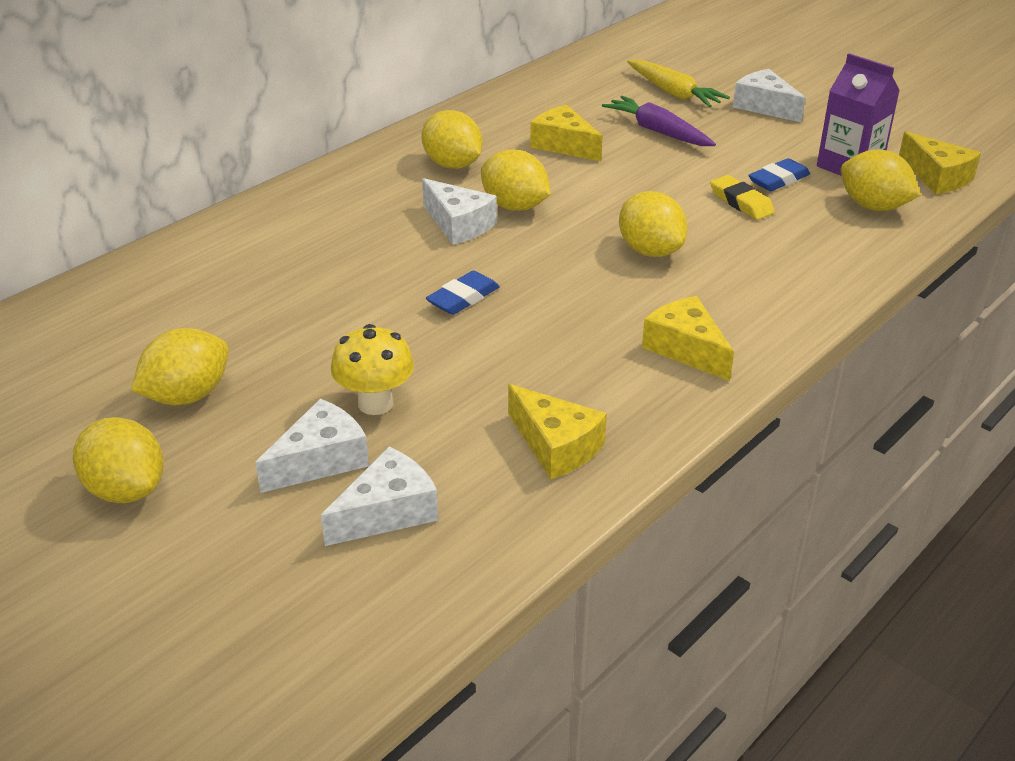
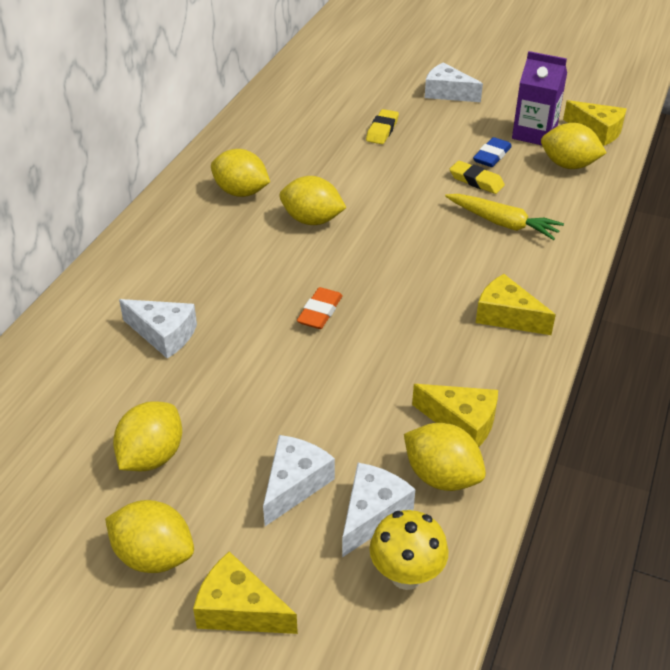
camera: 20 degrees left, 5 degrees up
(375, 403) = (307, 422): yellow mushroom -> yellow mushroom (406, 575)
(458, 224) = (278, 246): white cheese -> white cheese (164, 334)
(463, 298) = (320, 312): blue eraser -> orange eraser
(564, 145) = (318, 156): yellow cheese -> yellow cheese (239, 609)
(650, 251) = (435, 238): yellow lemon -> yellow lemon (441, 476)
(658, 131) = (382, 130): purple carrot -> yellow eraser
(673, 93) = (374, 93): yellow carrot -> yellow carrot (502, 223)

